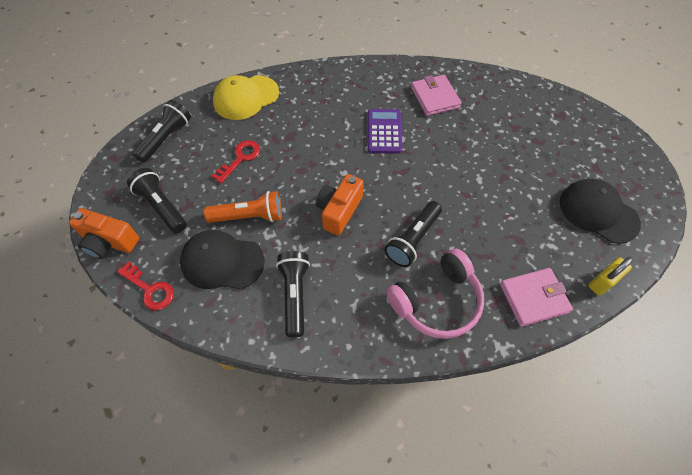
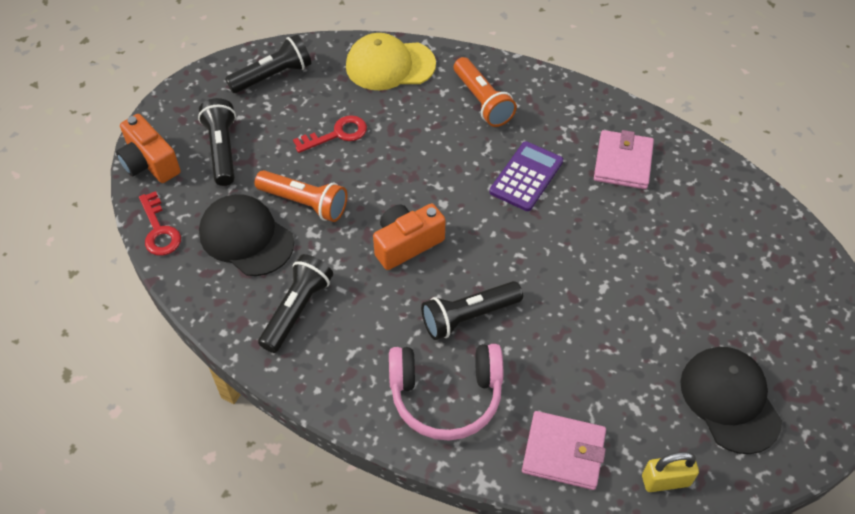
camera: 30 degrees right, 5 degrees down
(323, 96) = (482, 101): none -> orange flashlight

